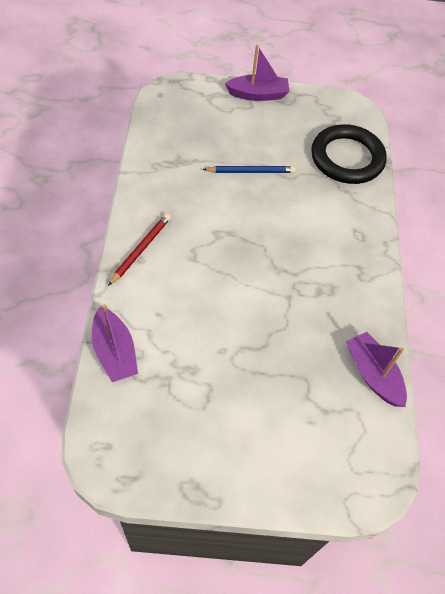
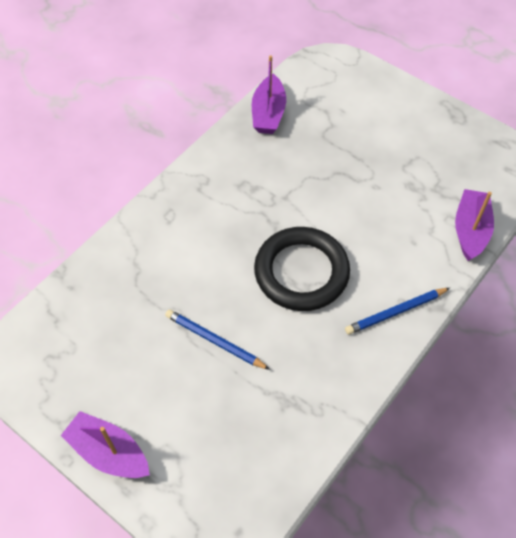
camera: 140 degrees left, 0 degrees up
(141, 250) = (396, 312): red pencil -> blue pencil
(347, 158) = (95, 299): black ring -> black ring (301, 272)

